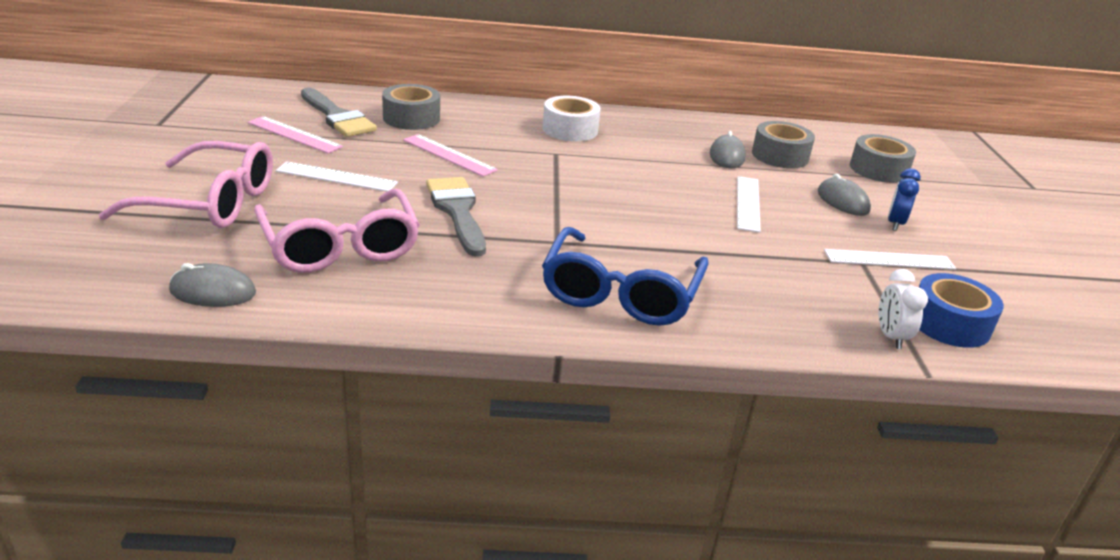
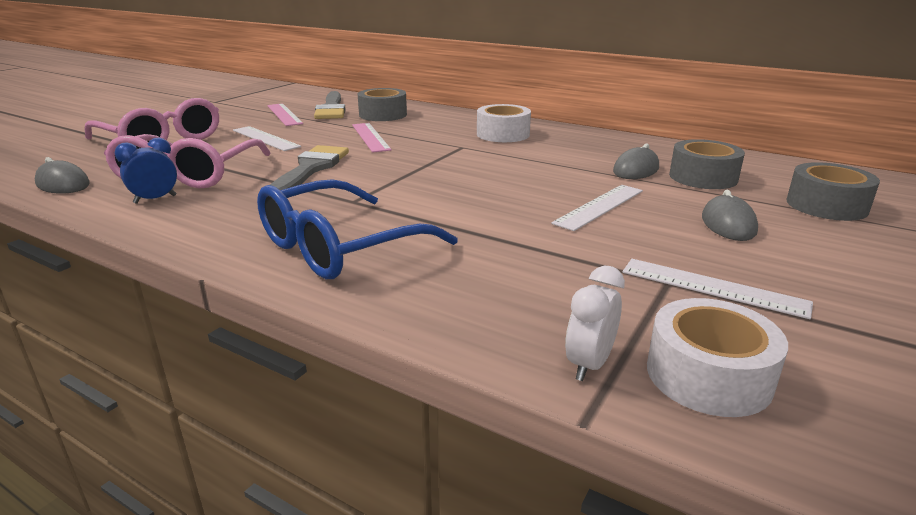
camera: 35 degrees right, 5 degrees down
(895, 224) = (776, 256): blue clock -> blue clock (155, 199)
(949, 323) = (708, 375): blue tape -> white tape

